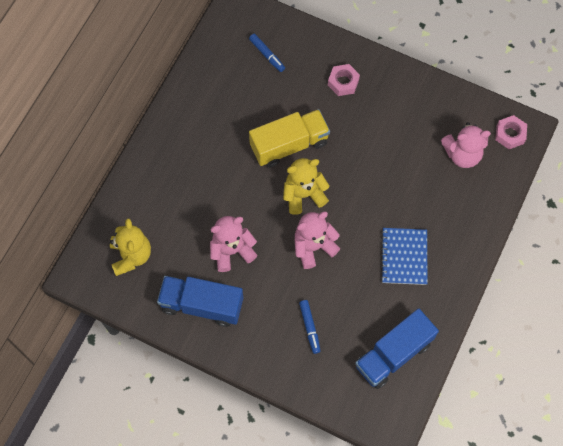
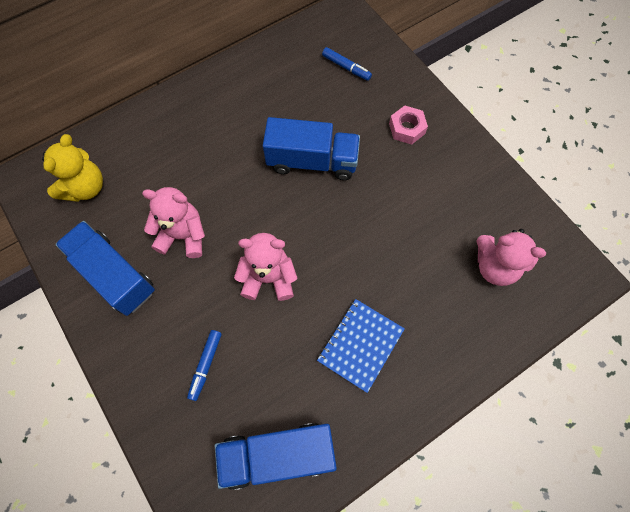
camera: 30 degrees right, 0 degrees up
(267, 55) = (346, 67): blue marker -> blue marker turned 45 degrees counterclockwise
(289, 145) = (312, 161): yellow truck -> blue truck
(303, 194) = (294, 218): yellow teddy bear -> none
(510, 134) = (564, 273): pink nut -> none

